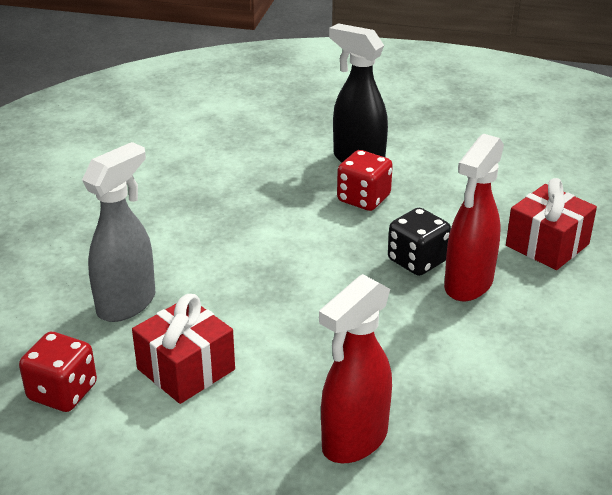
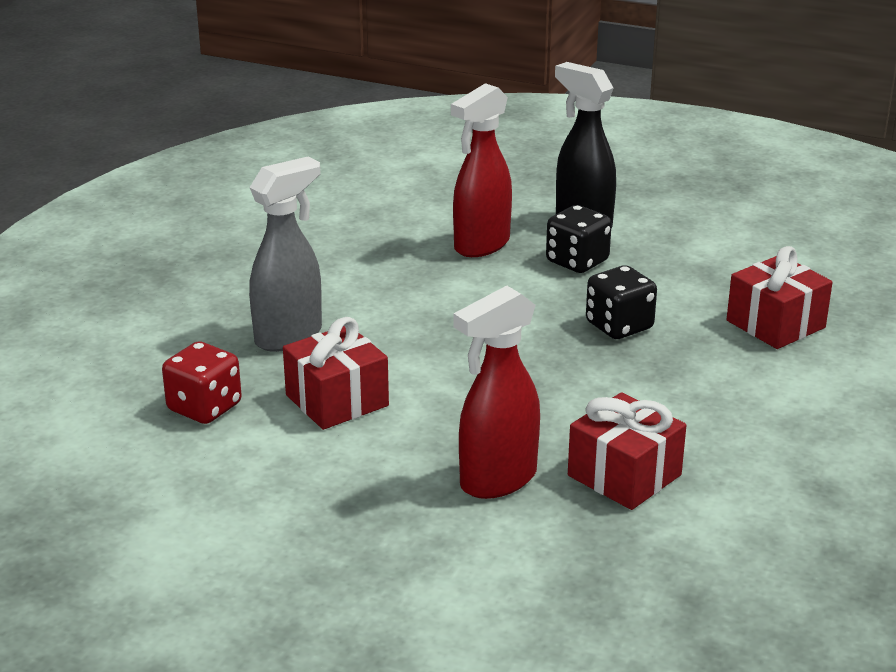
camera: 10 degrees right, 5 degrees down
(363, 199) = (577, 261): red dice -> black dice
(466, 420) = (624, 475): none -> red gift
(468, 285) = (669, 354): red spray bottle -> red spray bottle (481, 245)

